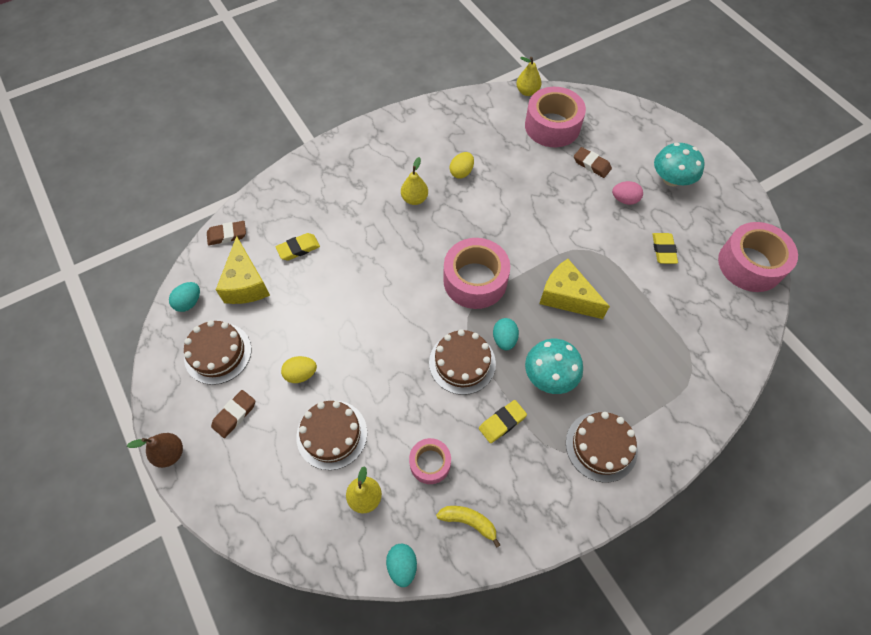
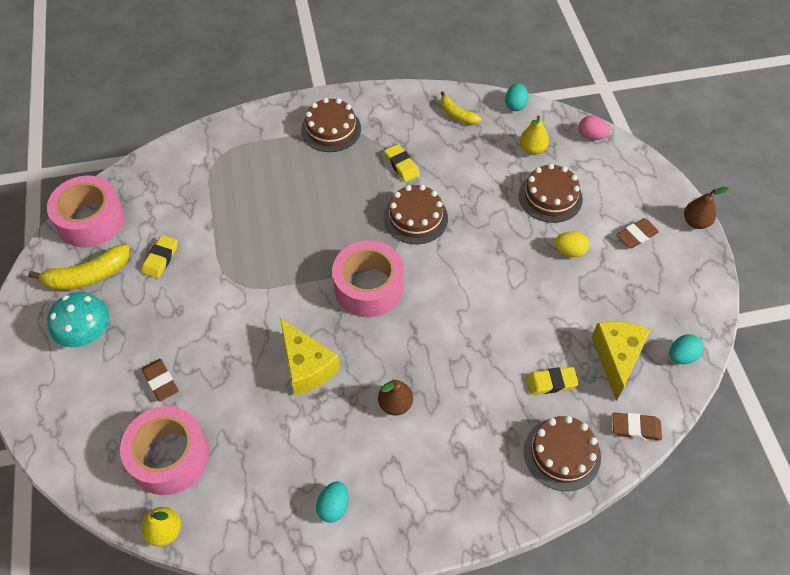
camera: 160 degrees left, 5 degrees down
(218, 353) = (650, 294): brown cake -> brown cake (562, 453)
(414, 199) = (395, 404): yellow pear -> brown pear
(430, 463) = (473, 155): pink tape -> none
(461, 172) = (322, 423): yellow egg -> none
(502, 422) = (401, 165): yellow eraser -> yellow eraser turned 75 degrees clockwise
(504, 339) = (367, 225): turquoise egg -> turquoise egg (333, 506)
(550, 375) = (342, 186): turquoise mushroom -> none
(566, 297) = (287, 244): yellow cheese -> yellow cheese (307, 366)
(624, 200) = (157, 325): pink egg -> pink egg (591, 136)
(708, 218) = (88, 276): none -> yellow banana

